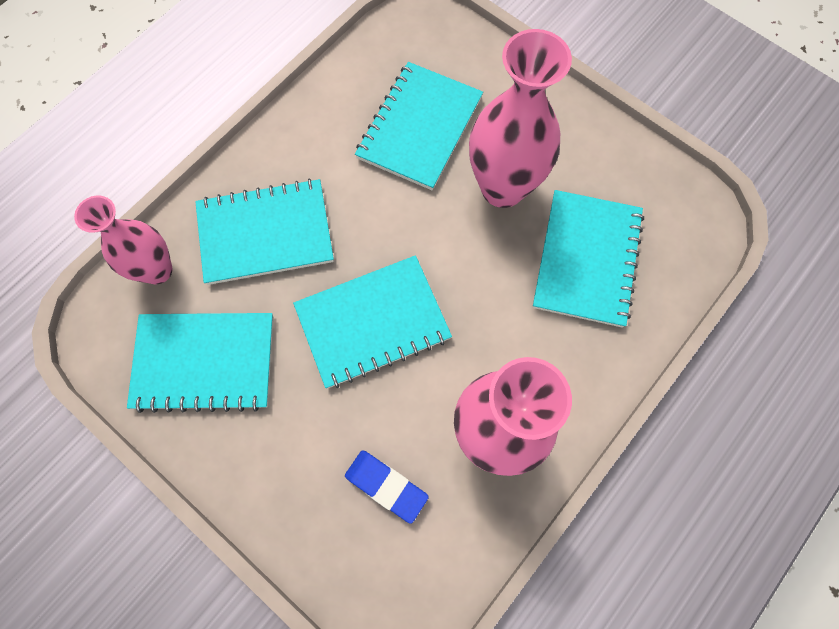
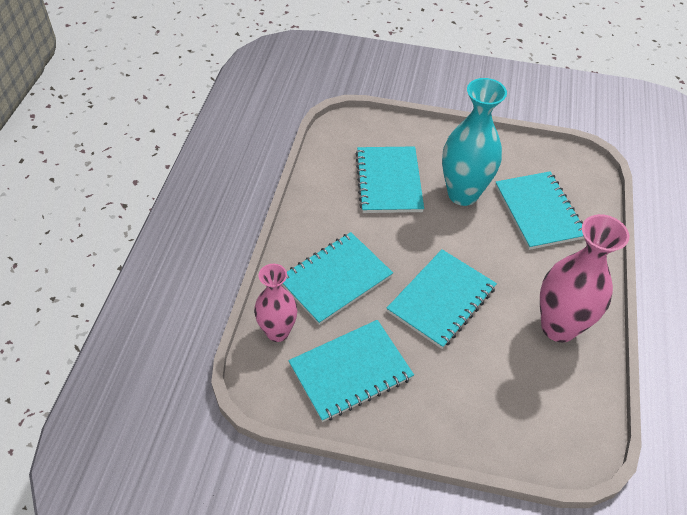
camera: 30 degrees left, 20 degrees down
(386, 486) = (519, 387): blue eraser -> none
(502, 188) = (463, 194): pink vase -> turquoise vase

